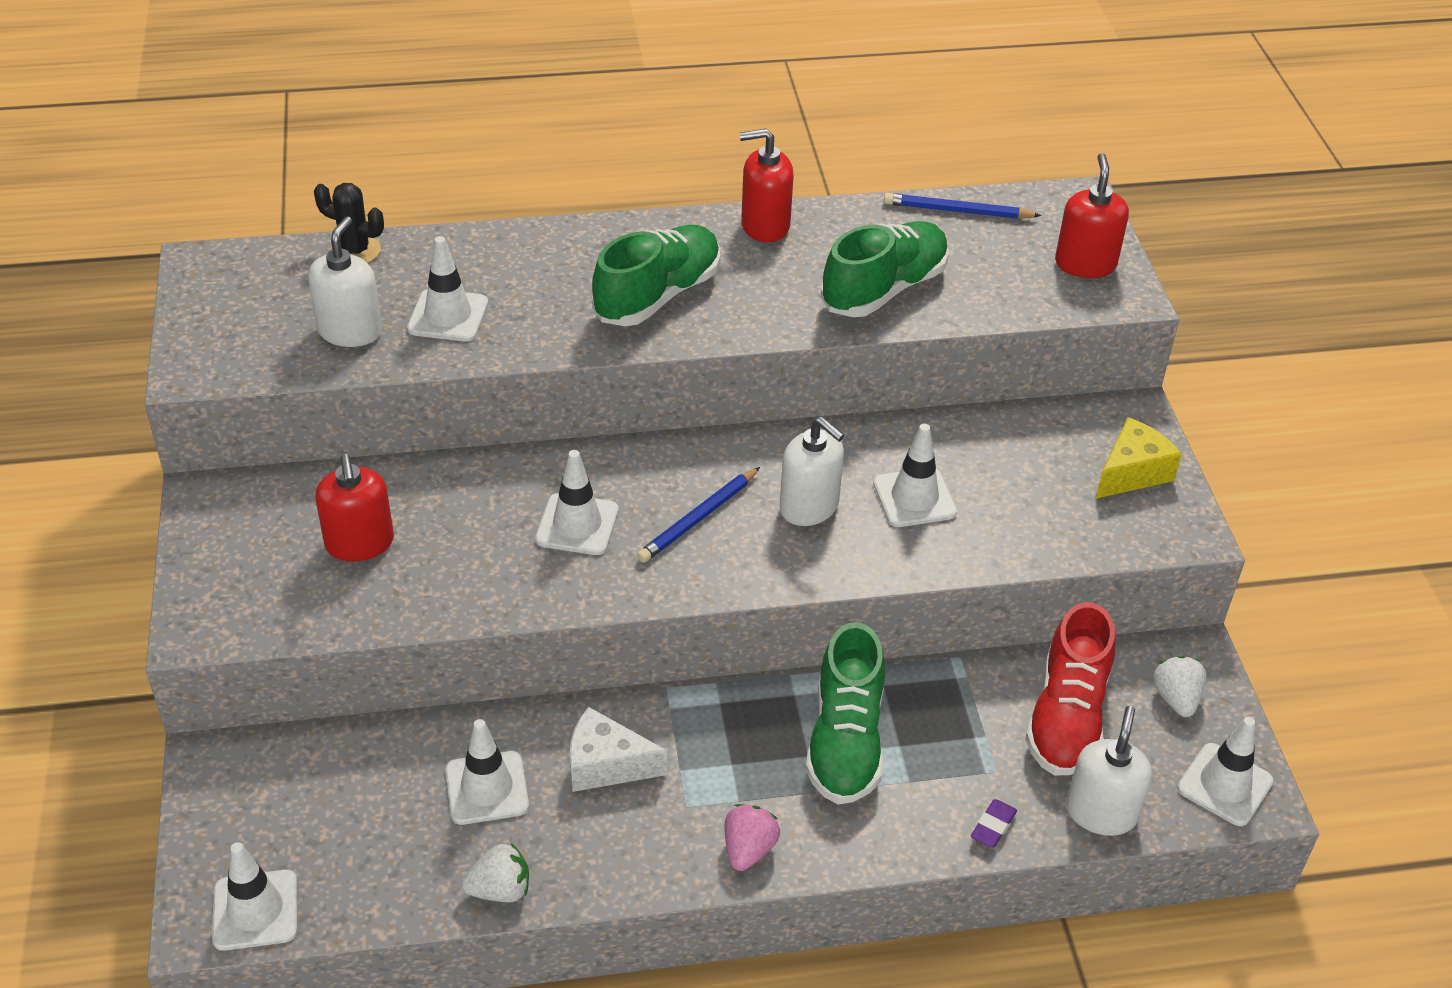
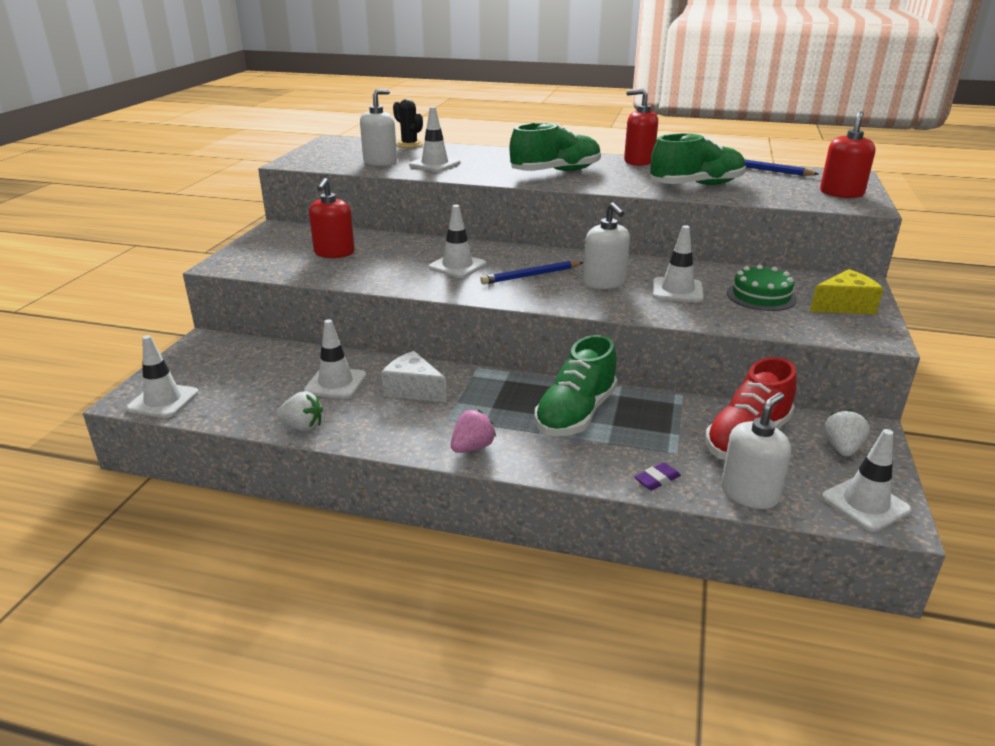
camera: 25 degrees right, 15 degrees down
(1025, 479) = (761, 296): none -> green cake

